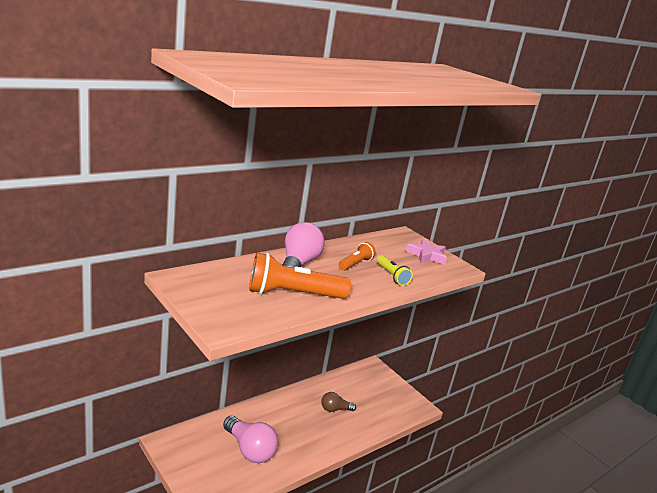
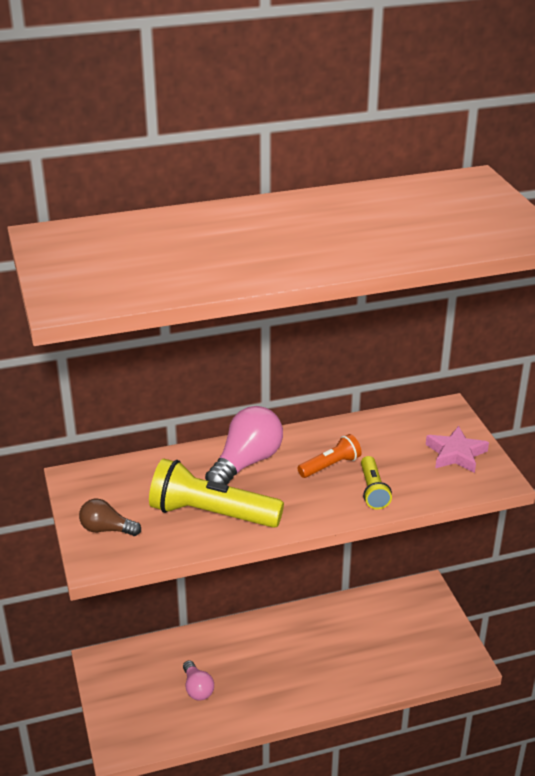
camera: 25 degrees right, 10 degrees up
(249, 449) = (197, 688): pink light bulb -> pink light bulb, size x0.57
(293, 294) = (211, 513): orange flashlight -> yellow flashlight
(335, 409) = (336, 648): brown light bulb -> brown light bulb (107, 529)

